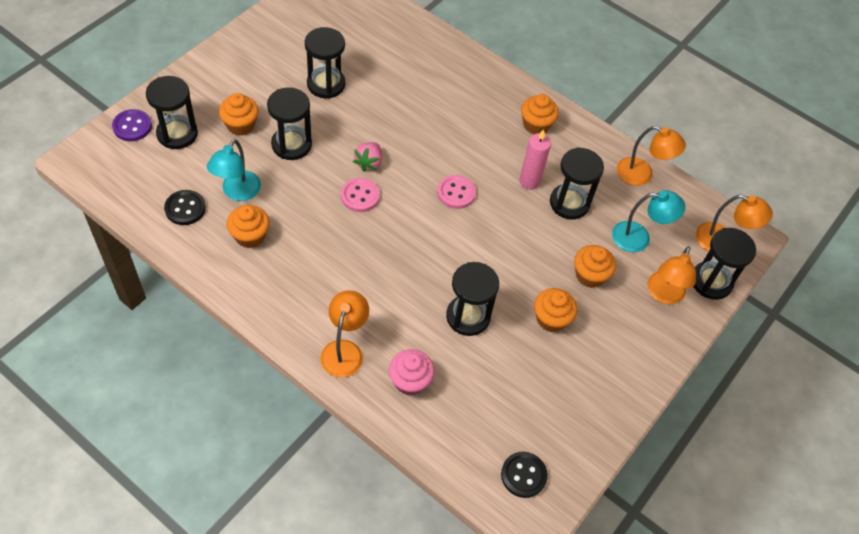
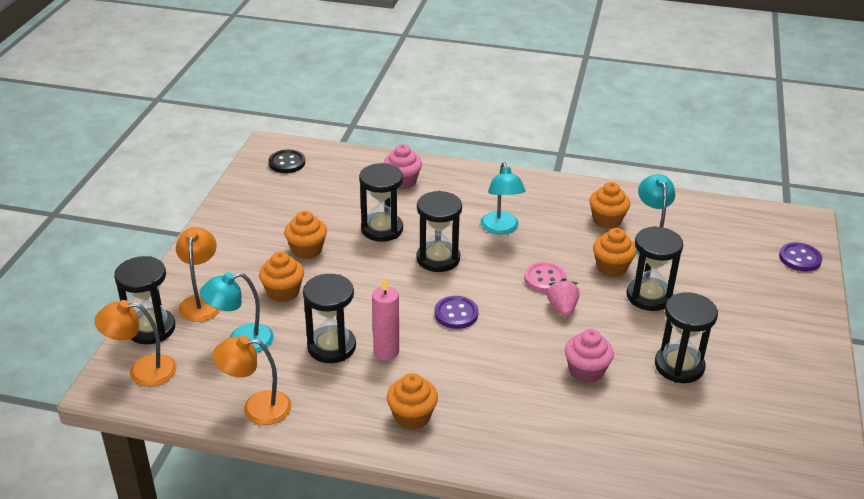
camera: 160 degrees right, 20 degrees down
(177, 134) = (756, 267): black hourglass -> black hourglass (438, 259)
(185, 208) = (678, 220): black button -> none
(240, 125) = (713, 295): orange cupcake -> orange cupcake (611, 267)
(344, 350) = (465, 182): orange lamp -> none
(355, 268) = (501, 228): none -> turquoise lamp
(394, 107) = (586, 371): none -> pink cupcake
(456, 193) = (456, 314): pink button -> purple button

